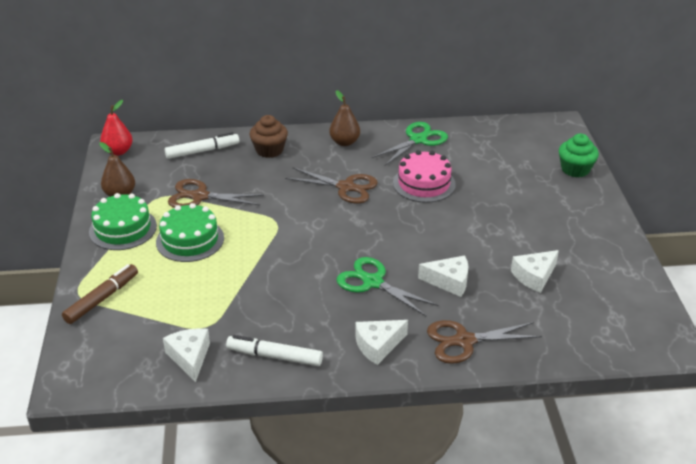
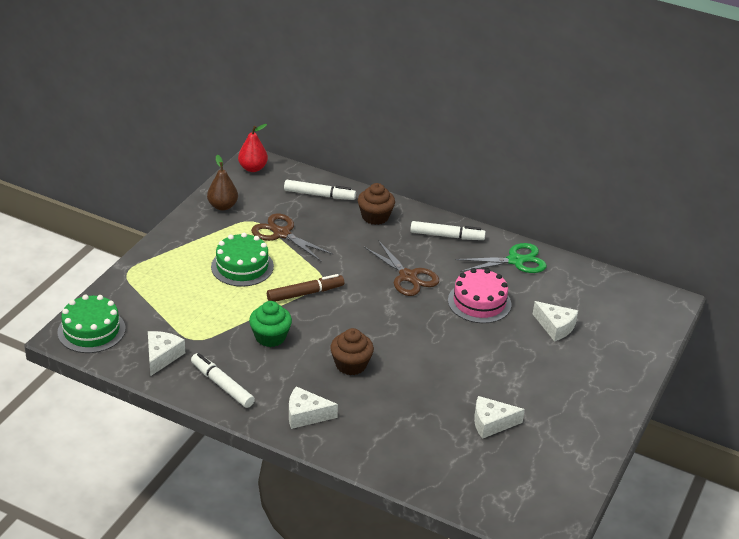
camera: 30 degrees right, 0 degrees up
(102, 299) = (140, 284): brown marker -> brown marker (305, 293)
(123, 229) = (201, 235): green cake -> green cake (91, 330)
(344, 142) = (447, 236): brown pear -> white marker
(372, 282) = (351, 365): green scissors -> brown cupcake
(449, 281) = (414, 393): white cheese -> white cheese (555, 327)
(464, 341) = (377, 444): brown scissors -> none
(575, 169) = (636, 350): green cupcake -> green cupcake (270, 337)

